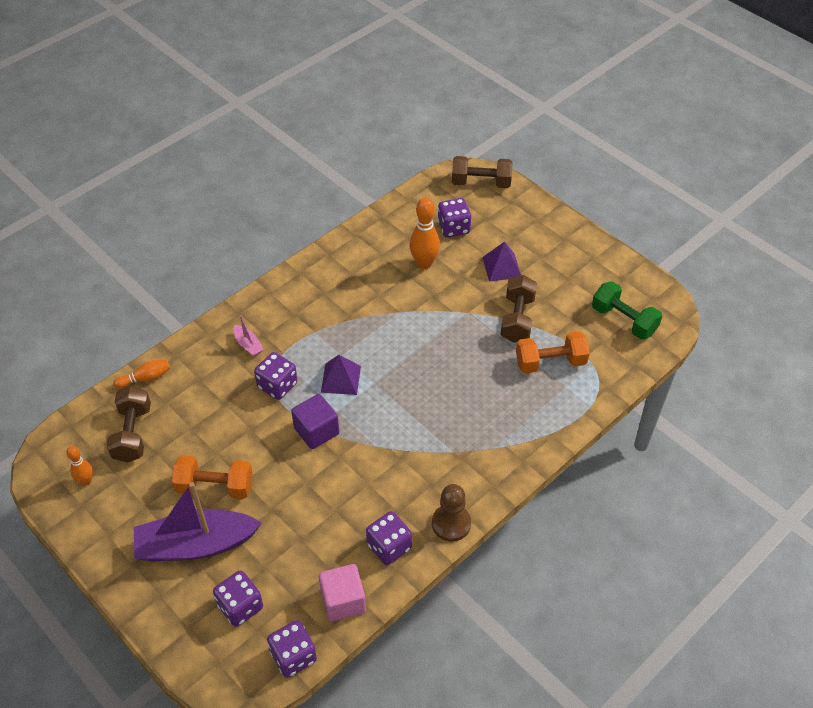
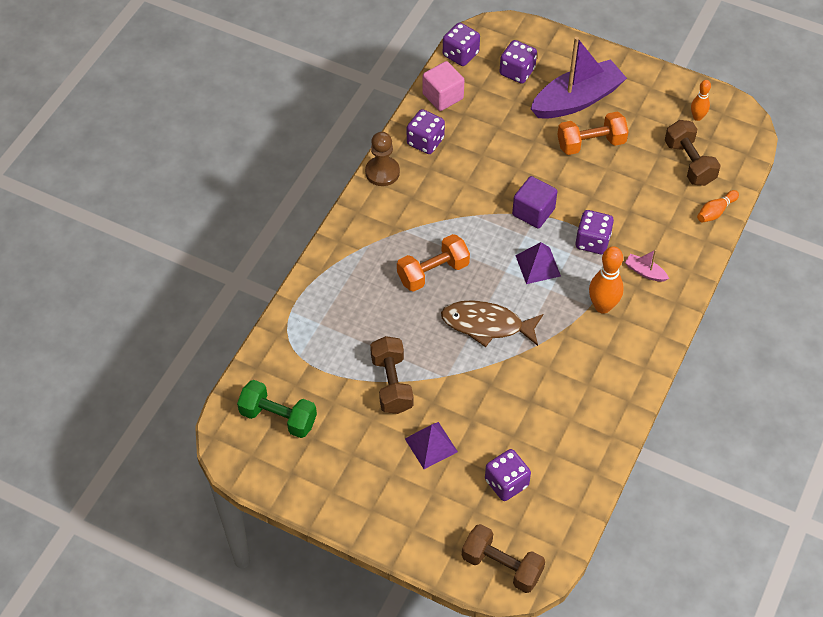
camera: 160 degrees right, 5 degrees up
(413, 342) = (487, 325): none -> brown fish
(424, 263) = (518, 422): orange bowling pin -> orange bowling pin (602, 306)
(481, 183) = (502, 566): brown dumbbell -> brown dumbbell turned 45 degrees clockwise
(550, 362) = (342, 344): orange dumbbell -> orange dumbbell (433, 272)

